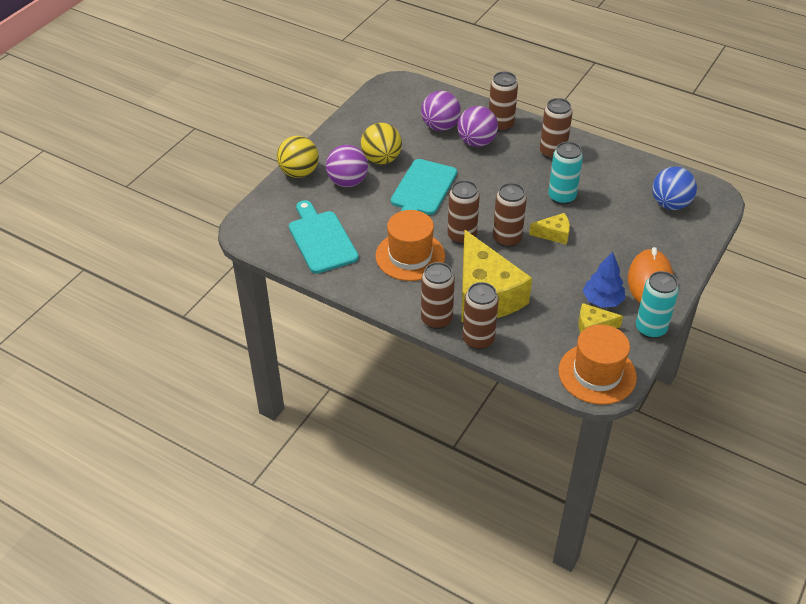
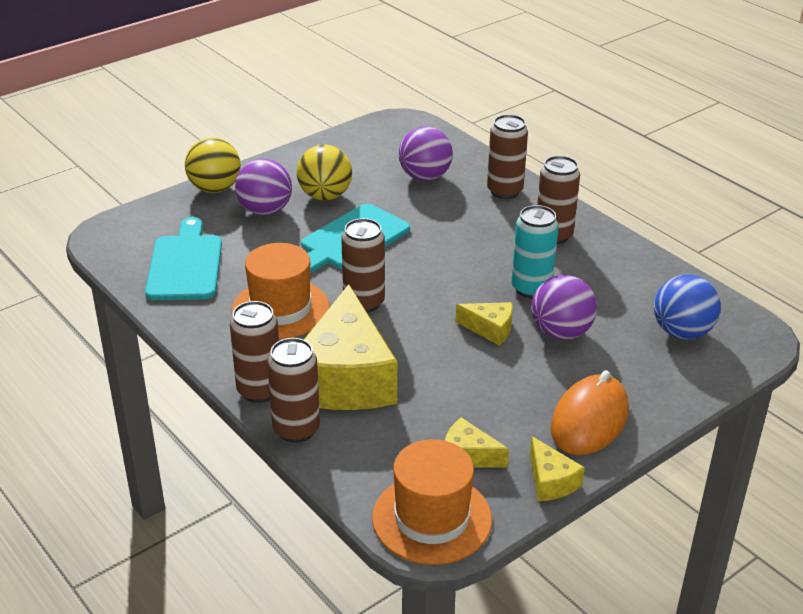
camera: 20 degrees right, 10 degrees down
(476, 142) = (459, 203): purple ball -> purple ball (561, 332)
(507, 239) = (421, 320): brown can -> none
(602, 300) = (503, 426): blue tree -> none
(650, 329) = (550, 481): turquoise can -> yellow cheese

